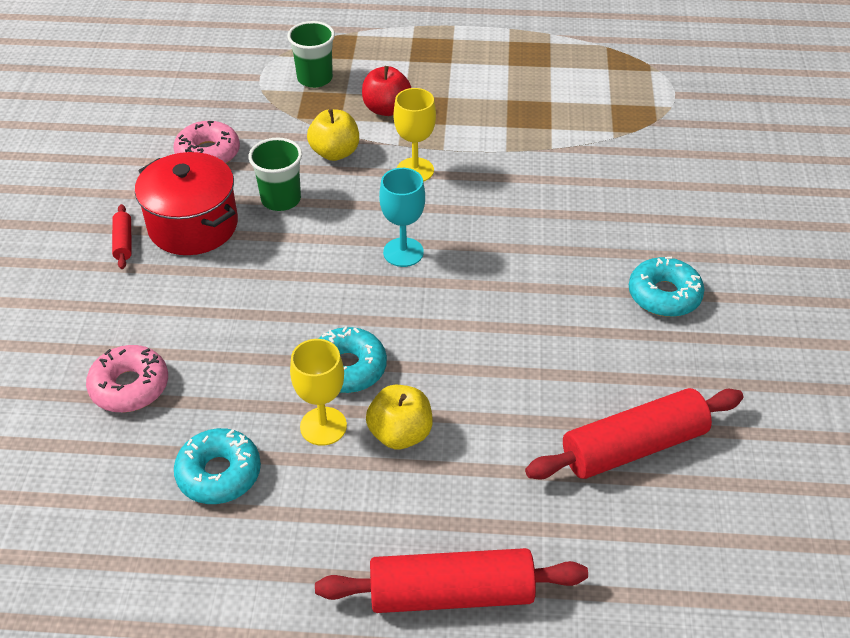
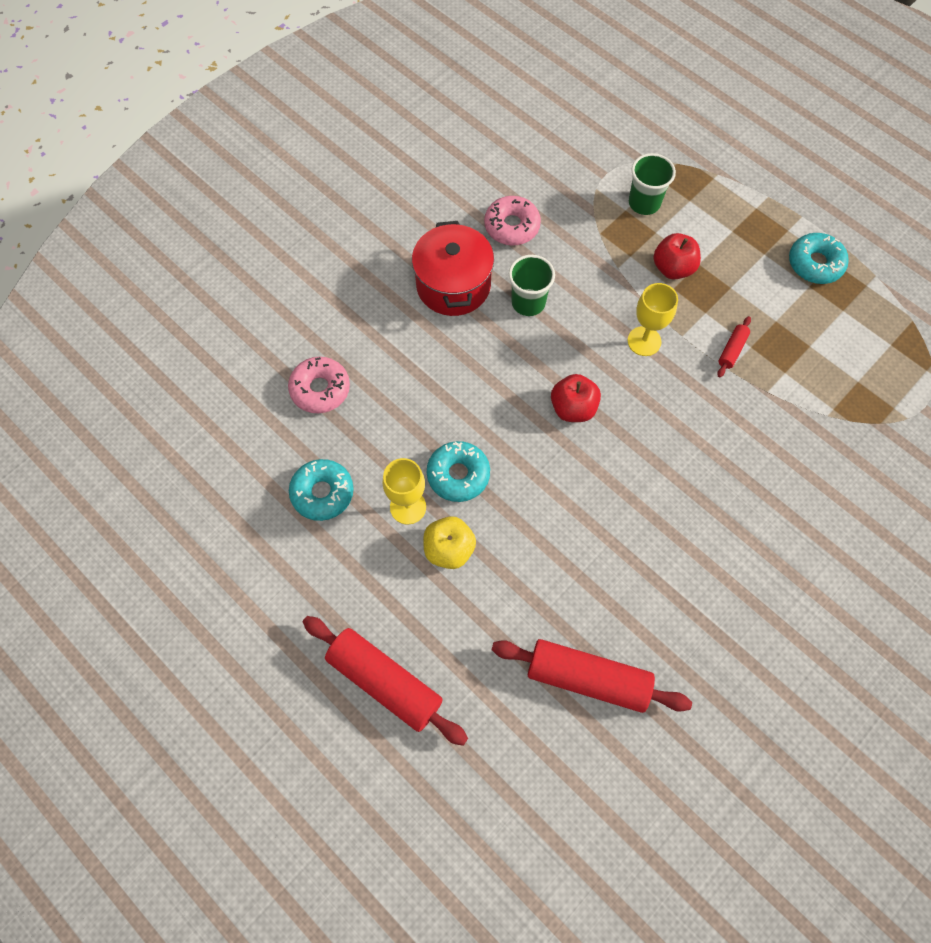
camera: 40 degrees right, 20 degrees up
(123, 242) = (399, 269): red rolling pin -> red rolling pin (732, 350)
(335, 153) = (600, 285): yellow apple -> none
(403, 252) = (573, 408): turquoise goblet -> red apple
(664, 295) = (726, 581): turquoise donut -> turquoise donut (815, 264)

